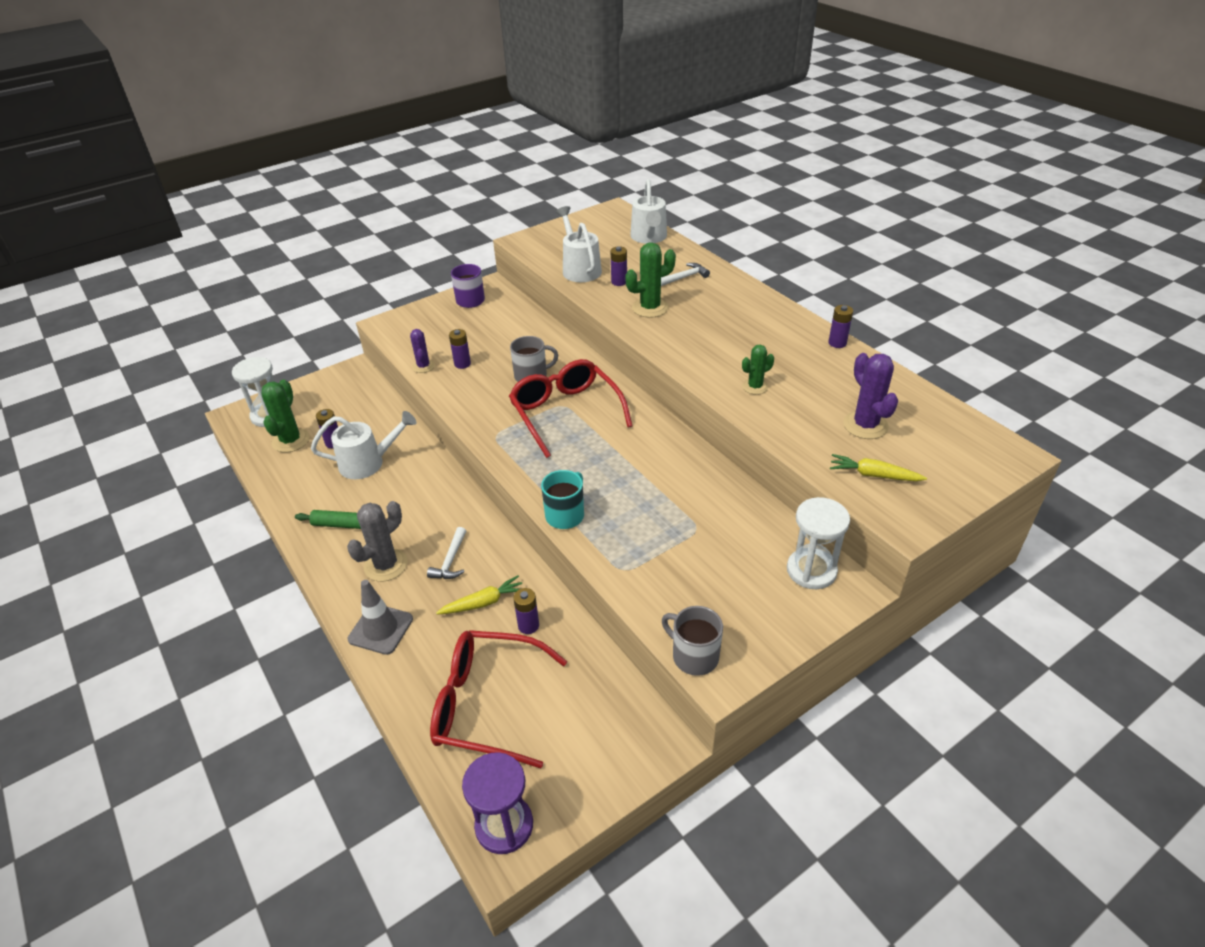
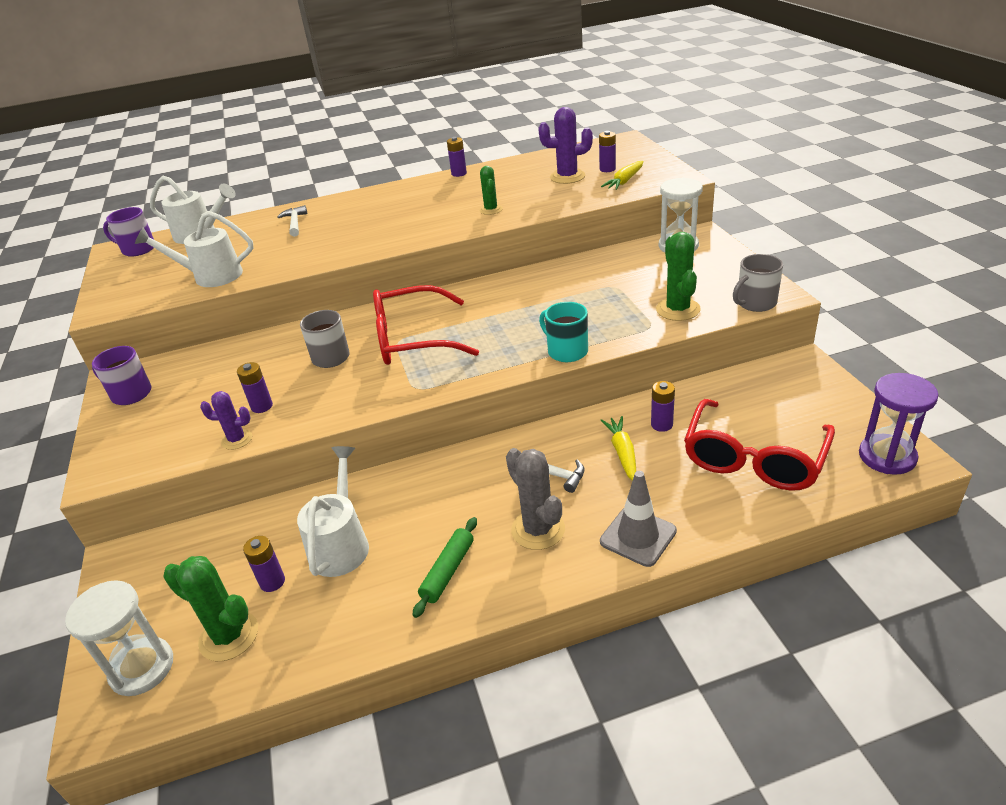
camera: 70 degrees left, 5 degrees down
(615, 219) = (138, 249): none -> purple mug
(619, 282) = (263, 256): purple battery -> purple battery (607, 169)
(650, 308) = (328, 244): green cactus -> green cactus (678, 309)

